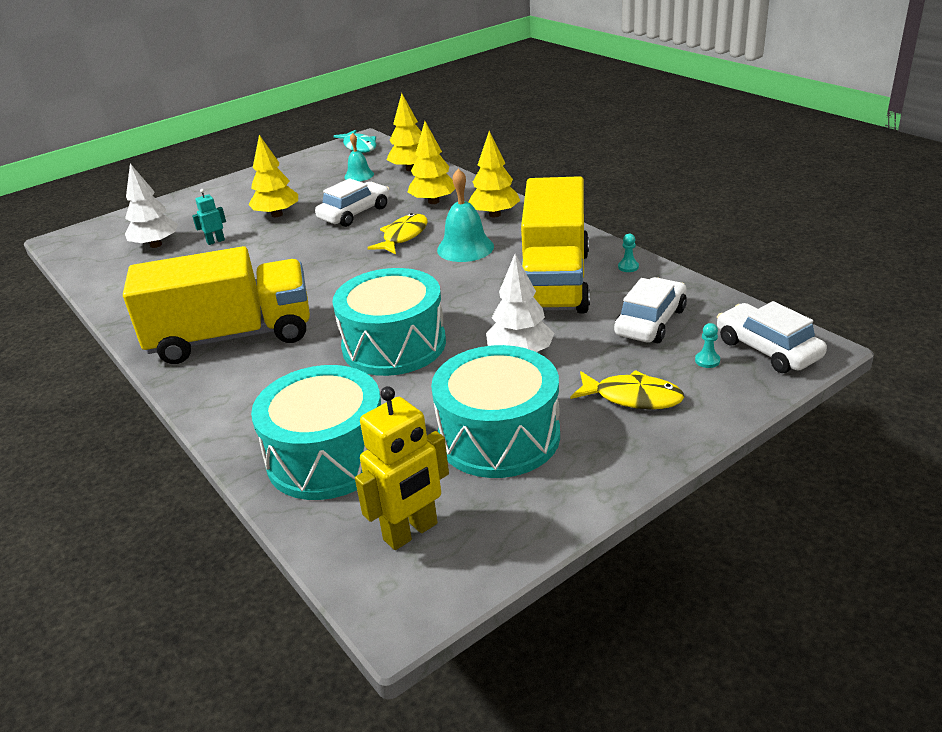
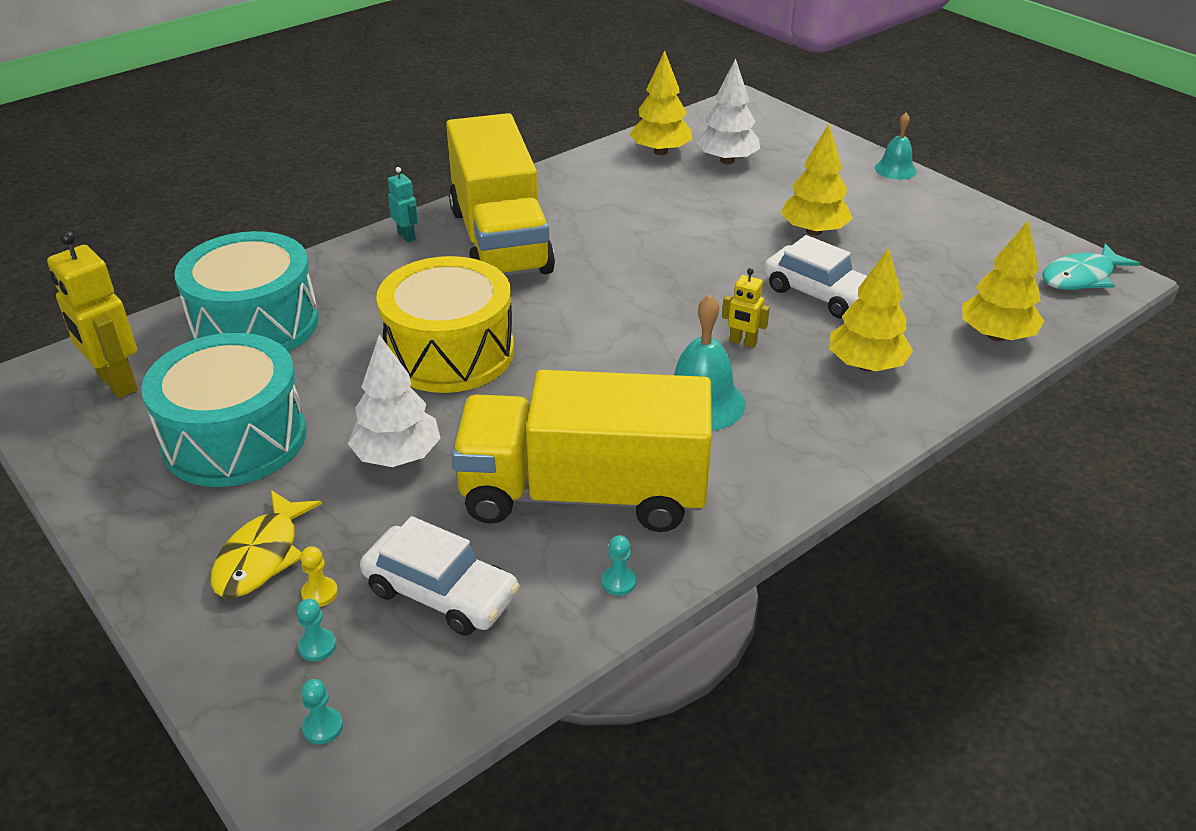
camera: 85 degrees right, 5 degrees up
(215, 241) = (734, 197): turquoise robot -> turquoise robot (407, 236)
(359, 175) = (960, 287): turquoise bell -> turquoise bell (895, 169)
(394, 345) = (450, 352): turquoise drum -> yellow drum
(403, 236) = (742, 342): yellow fish -> yellow robot
(495, 214) = (819, 431): yellow tree -> yellow tree (660, 152)
(662, 367) = (320, 593): none -> yellow pawn
(767, 349) = (323, 727): white car -> turquoise pawn

